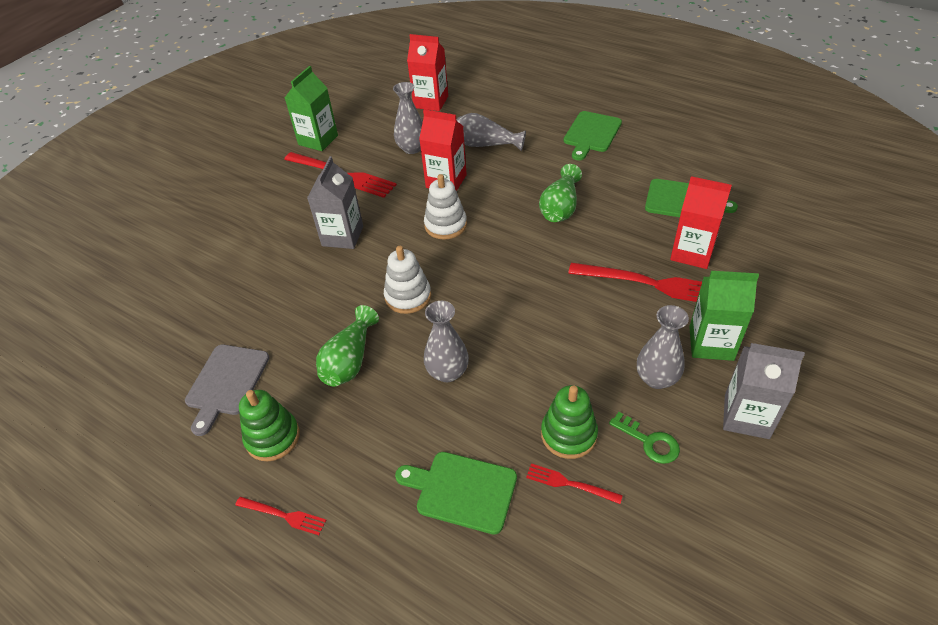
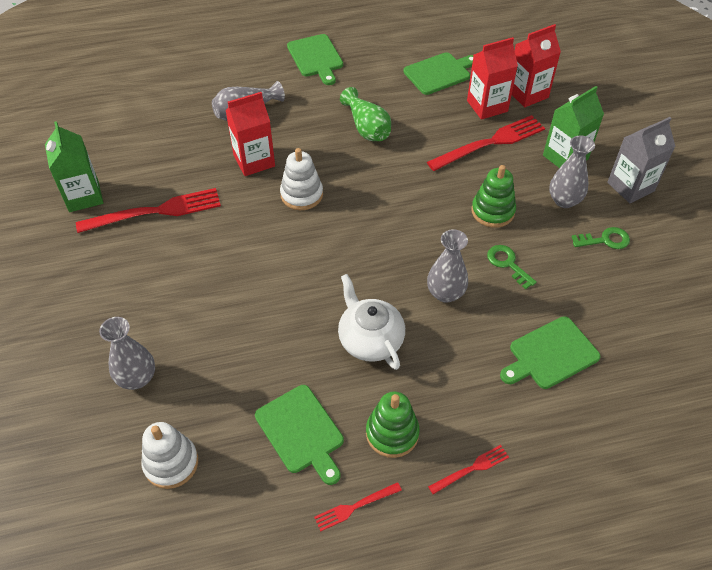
camera: 50 degrees left, 5 degrees up
(226, 383) = (301, 432): grey cutting board -> green cutting board
(342, 236) = (230, 259): grey carton -> none
(350, 360) = (370, 340): green vase -> white teapot
(408, 296) = (347, 265): white stacking toy -> white stacking toy (171, 463)
(412, 148) = (186, 151): grey vase -> grey vase (137, 378)
(431, 102) = (145, 102): red carton -> red carton (527, 94)
(529, 390) = (507, 264): none -> green key
(568, 434) = (562, 271): green stacking toy -> green stacking toy (492, 211)
(569, 484) = (597, 298): red fork -> red fork (355, 507)

